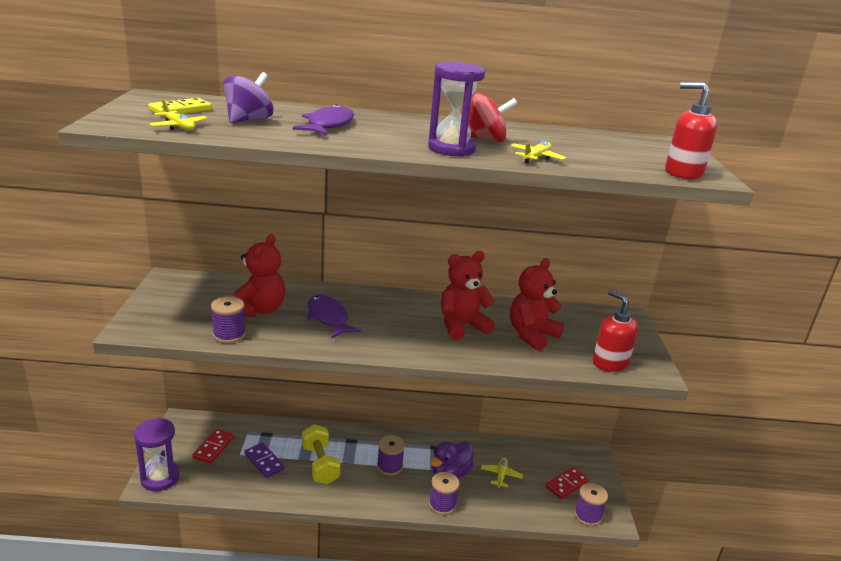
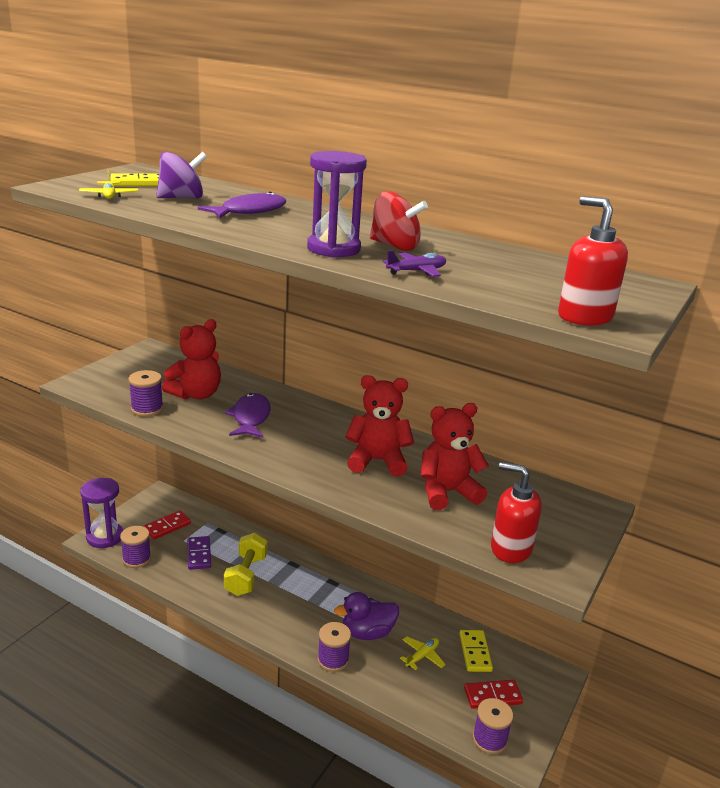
camera: 30 degrees right, 0 degrees up
(389, 466) = (310, 602): purple spool -> purple spool (136, 559)
(532, 458) = (475, 652): none -> yellow domino
(536, 158) = (416, 271): yellow plane -> purple plane
(609, 363) = (510, 548): red soap dispenser -> red soap dispenser turned 60 degrees counterclockwise

